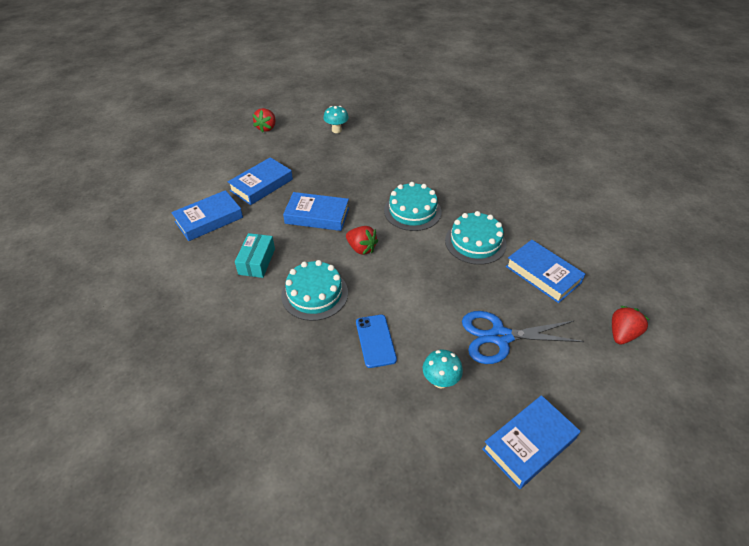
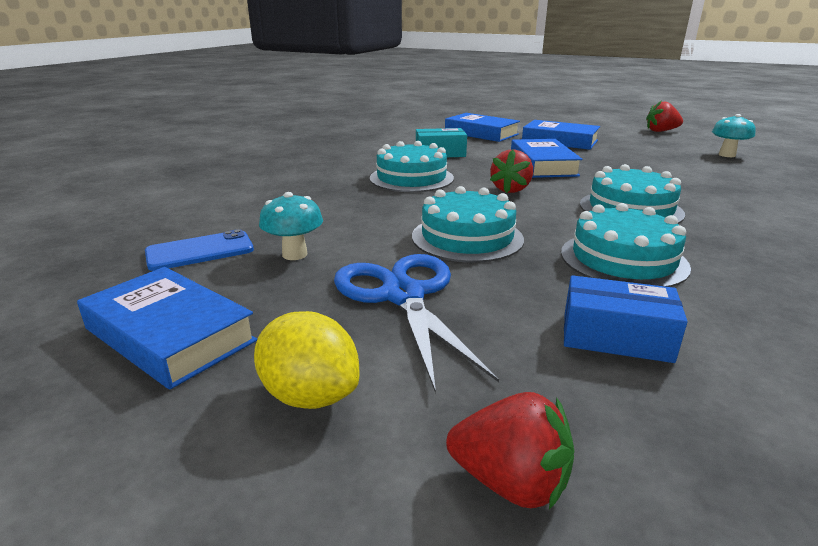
camera: 75 degrees right, 20 degrees down
(375, 341) = (353, 212): blue phone -> blue phone (200, 251)
(434, 292) = (467, 237): none -> turquoise cake
(543, 274) = (616, 336): blue book -> blue box
(579, 384) = (310, 395): none -> yellow lemon

